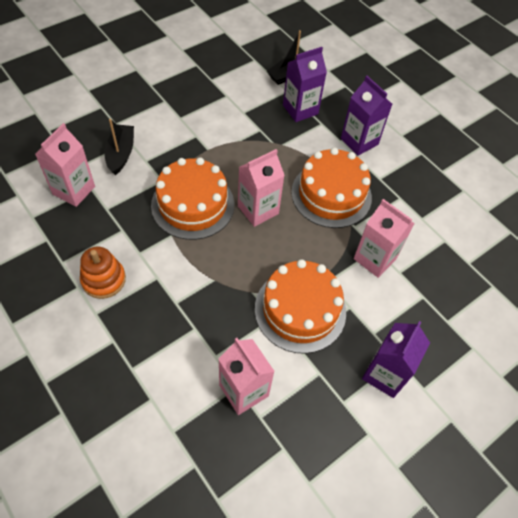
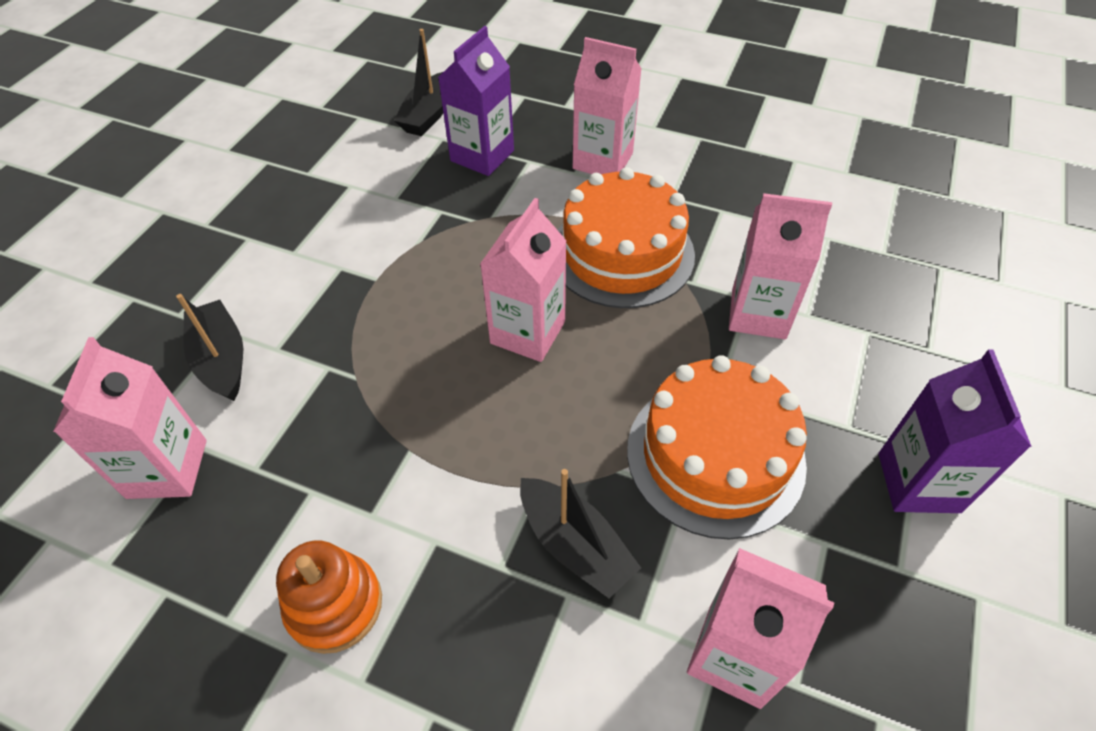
camera: 25 degrees left, 5 degrees down
(193, 205) = (412, 380): orange cake -> none
(211, 311) = (575, 545): none -> black boat
(359, 141) = (602, 161): purple carton -> pink carton

